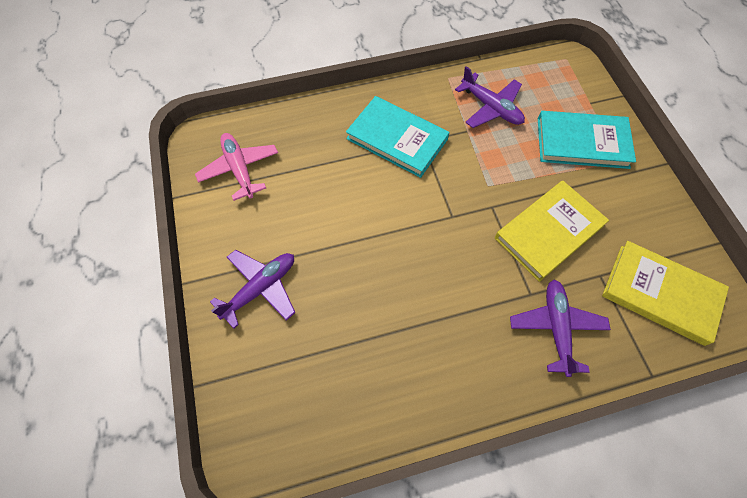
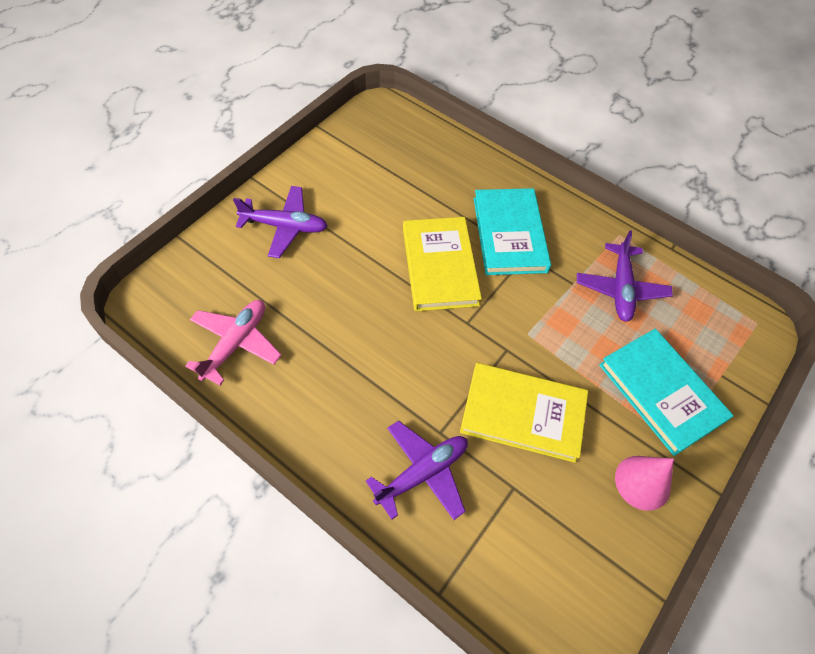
camera: 50 degrees right, 5 degrees down
(239, 169) = (377, 148): pink plane -> pink plane (236, 343)
(638, 198) = (642, 482): none -> pink cone
(660, 293) = (542, 560): yellow book -> yellow book (440, 266)

